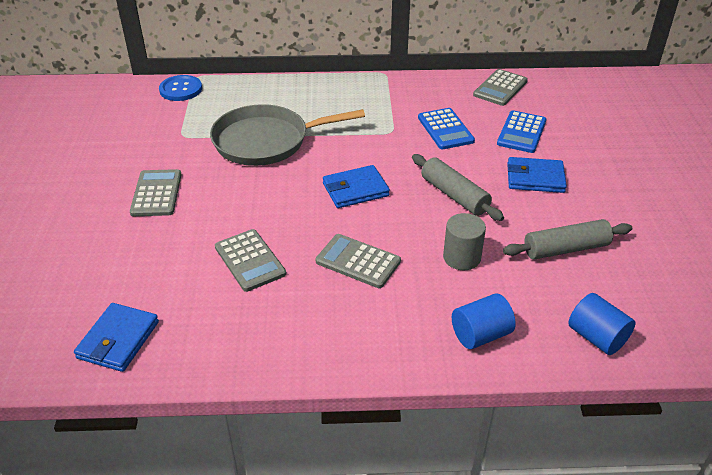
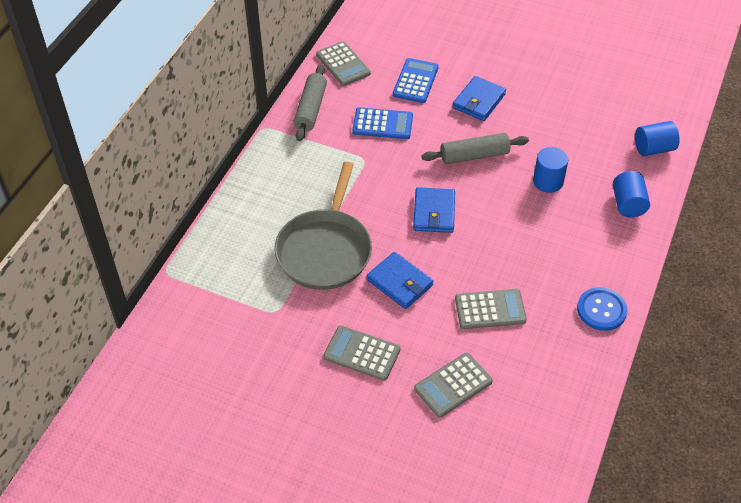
camera: 65 degrees left, 10 degrees up
(118, 340) = (544, 419): blue wallet -> blue wallet (399, 282)
(181, 89) = (184, 292): blue button -> blue button (601, 310)
(358, 261) = (523, 242): grey calculator -> grey calculator (453, 385)
(462, 257) = (548, 181): grey cylinder -> blue cylinder
(521, 132) = (415, 81): blue calculator -> blue calculator turned 120 degrees counterclockwise
(566, 249) = (566, 123): grey rolling pin -> grey rolling pin (311, 109)

